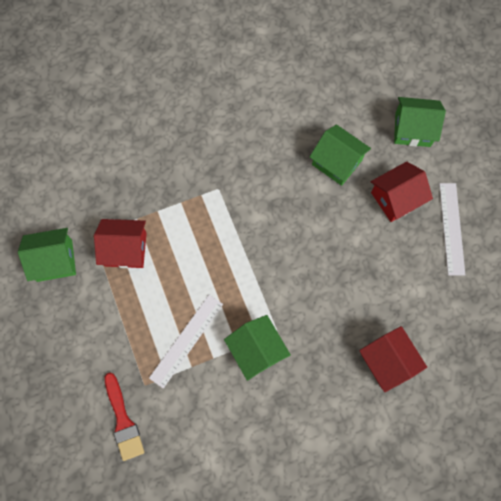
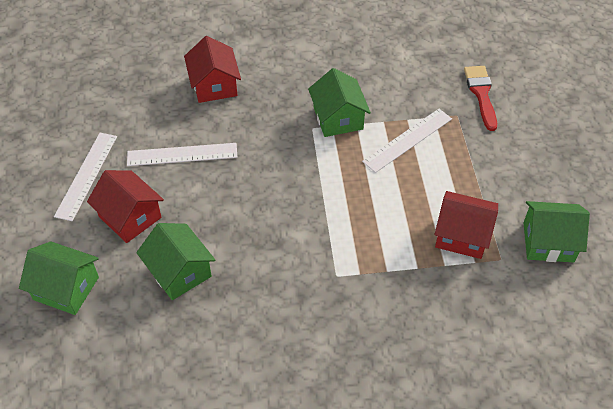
camera: 165 degrees left, 20 degrees down
(382, 270) = (182, 155): none -> white ruler
(396, 198) = (130, 217): red house -> red house turned 60 degrees clockwise

